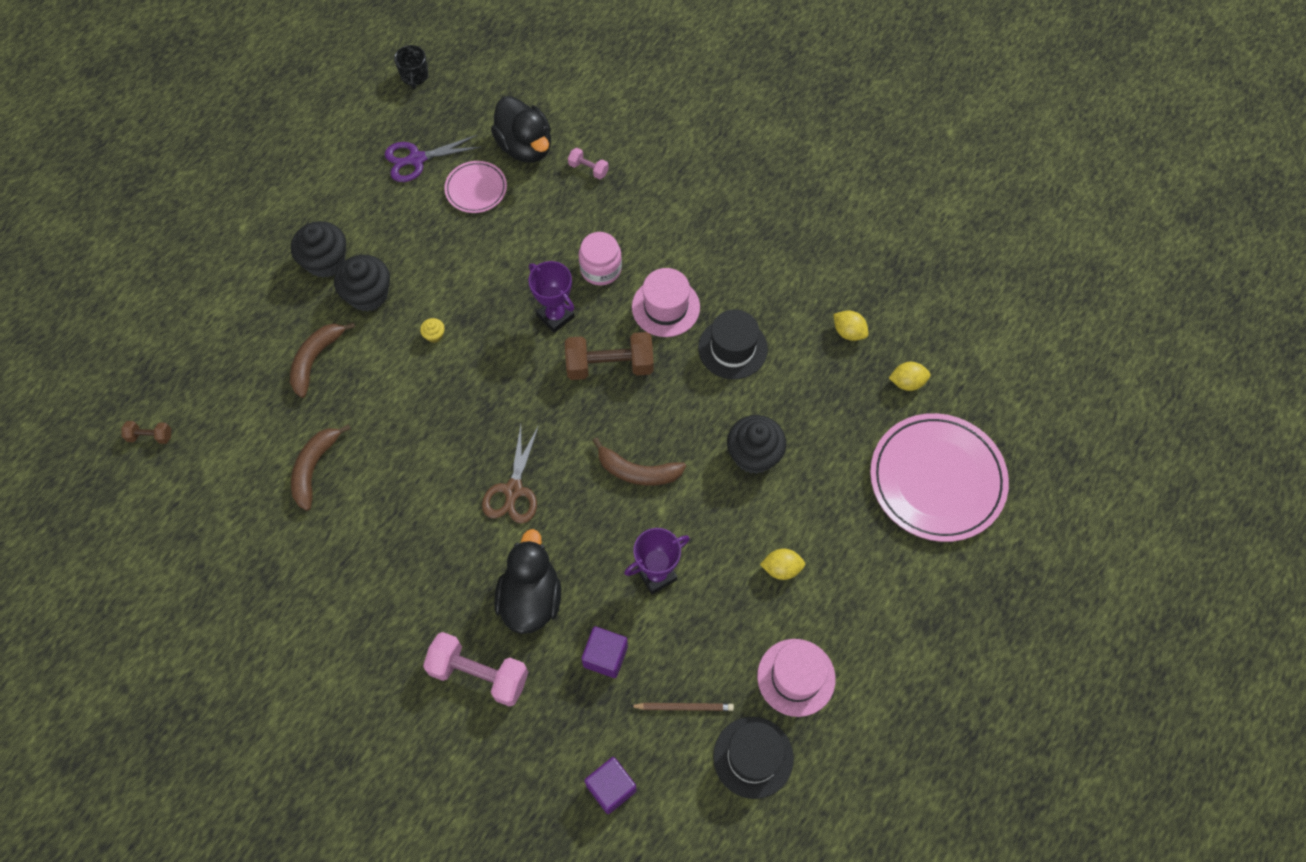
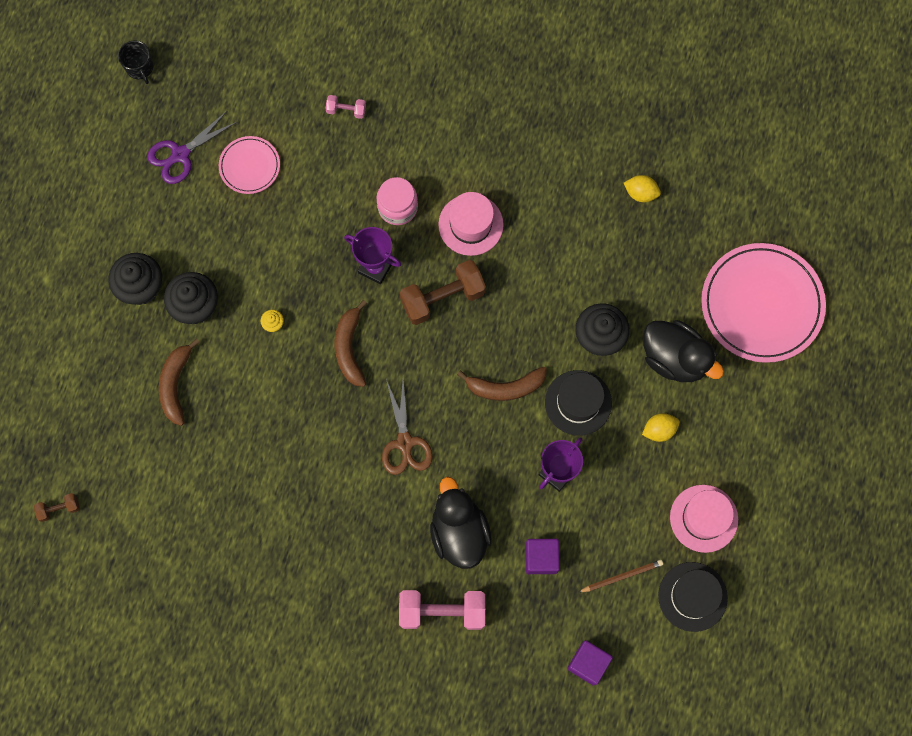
camera: 20 degrees left, 10 degrees up
(314, 468) = (221, 485): brown banana -> brown banana (349, 348)
(525, 146) = (277, 107): black duck -> black duck (674, 358)
(732, 348) = (545, 244): black hat -> black hat (578, 402)
(907, 382) = (707, 223): yellow lemon -> none

